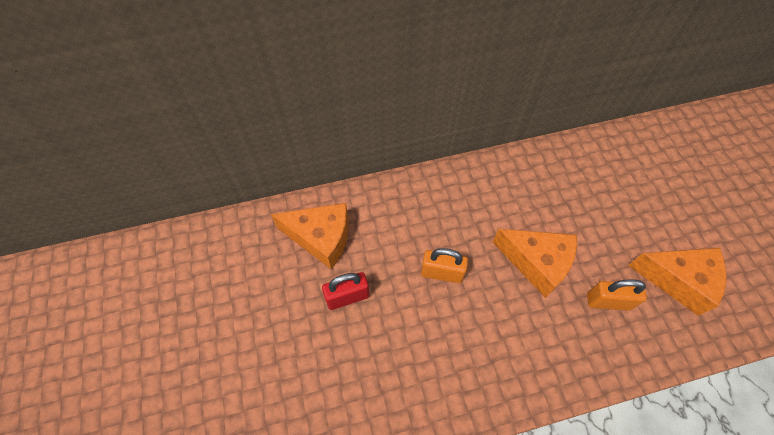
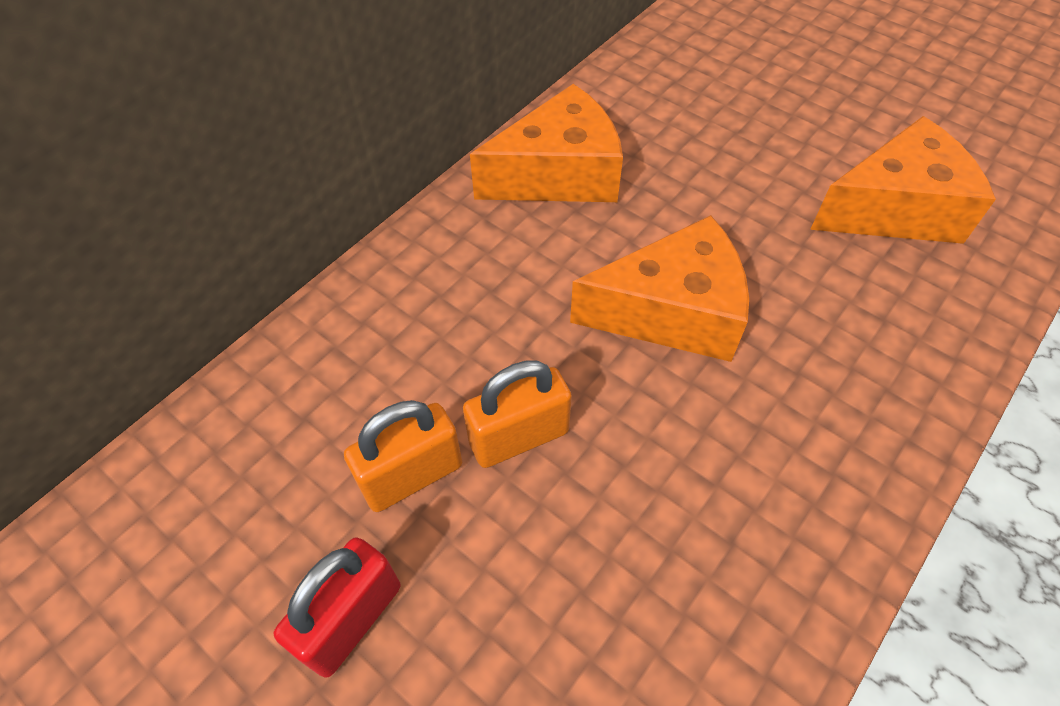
camera: 35 degrees left, 5 degrees down
(321, 238) = (208, 530): orange cheese -> orange cheese (558, 174)
(608, 301) = (828, 304): orange padlock -> orange padlock (412, 476)

